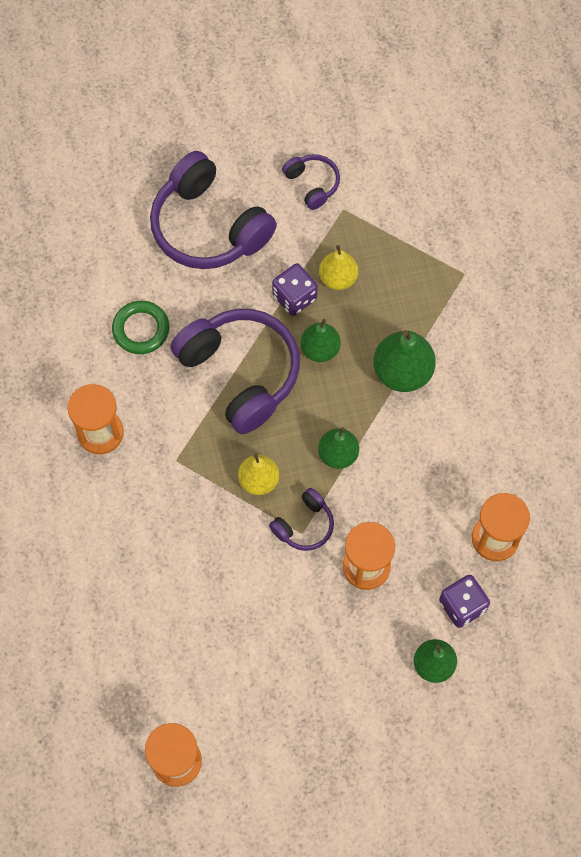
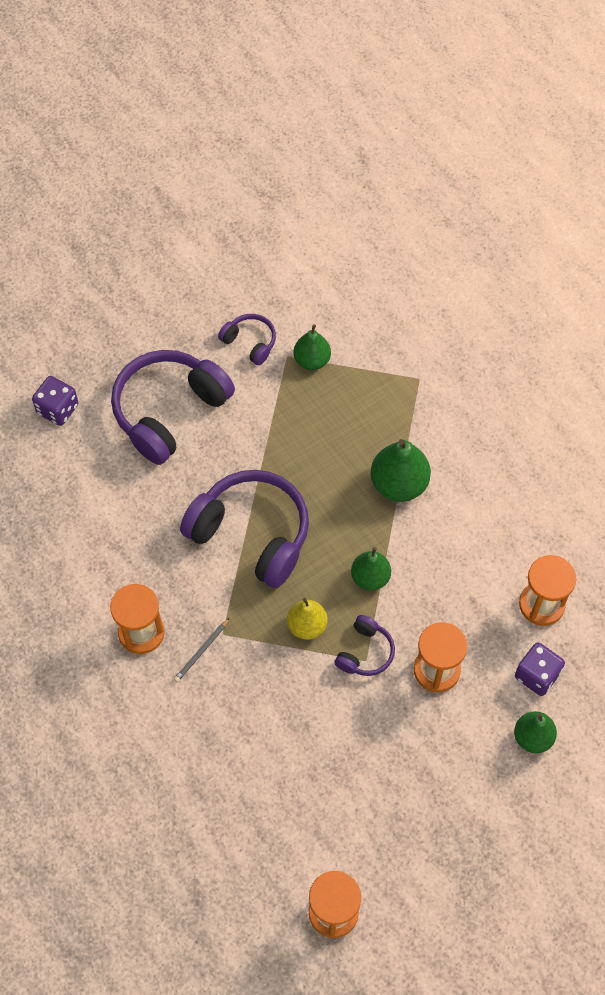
camera: 20 degrees left, 5 degrees down
(141, 329) = (142, 525): green ring -> none
(150, 470) = (202, 651): none -> grey pencil
(208, 227) = (169, 411): purple headphones -> purple headphones turned 105 degrees clockwise
(294, 297) = (274, 449): purple dice -> purple dice (57, 409)
(320, 349) = (316, 488): green pear -> green pear (312, 360)
(338, 278) = (307, 419): yellow pear -> none

